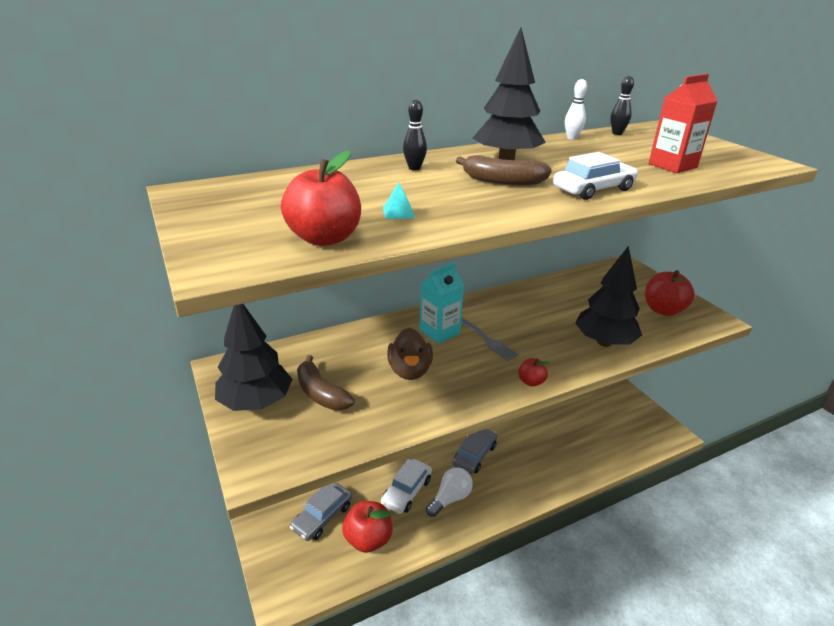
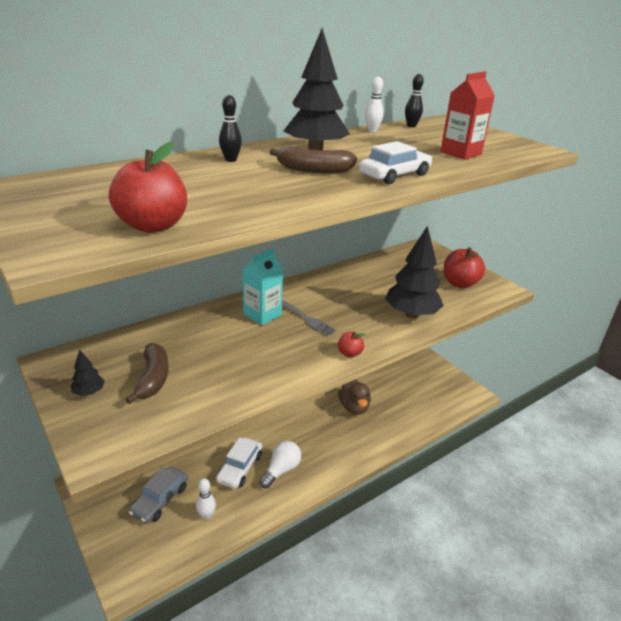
camera: 10 degrees left, 0 degrees up
(256, 402) = (89, 392): black tree -> black tree, size x0.44
(321, 393) = (153, 379): brown banana -> brown banana turned 135 degrees counterclockwise
(368, 539) = (206, 515): red apple -> white bowling pin
(398, 212) = (221, 200): turquoise pyramid -> none
(410, 371) = (237, 351): brown duck -> brown duck (354, 407)
(474, 455) = (301, 429): grey car -> none

